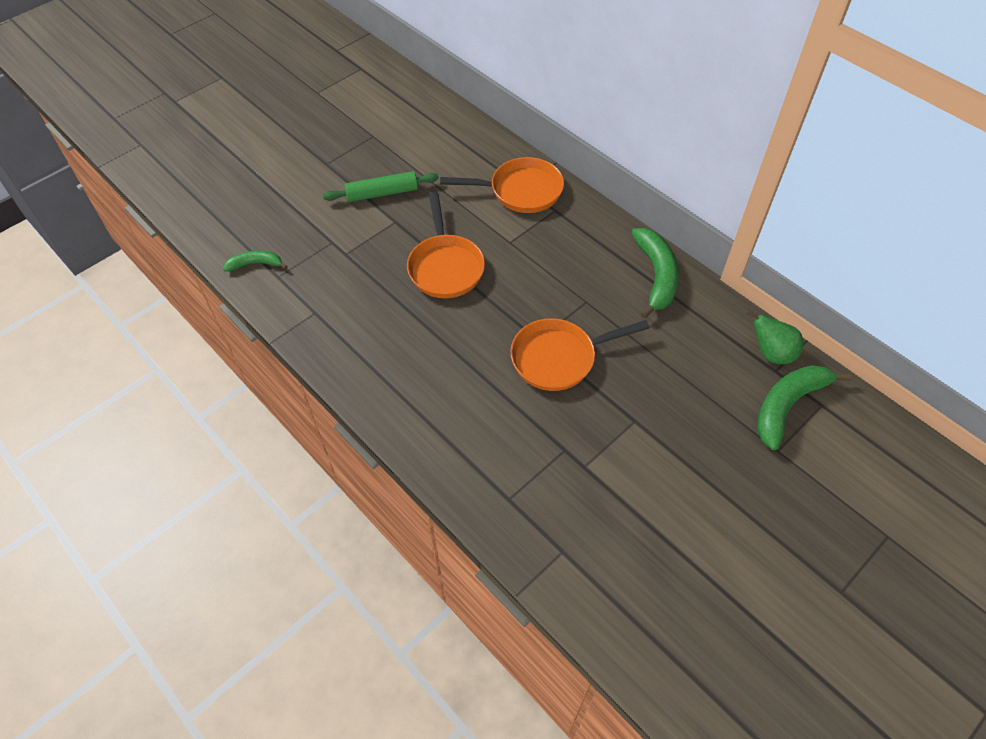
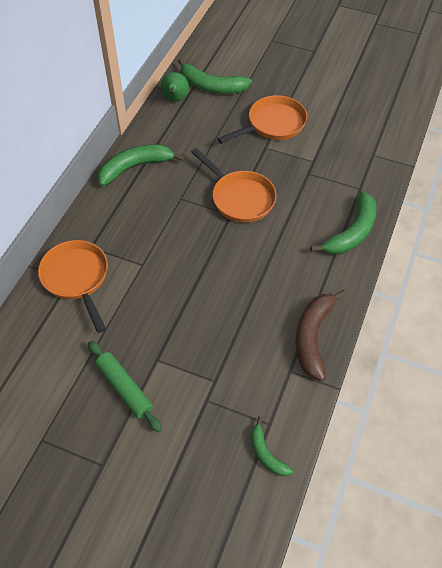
camera: 115 degrees left, 0 degrees up
(336, 347) = (313, 337): none -> brown banana
(444, 451) = (352, 232): none -> green banana
(445, 267) = (191, 298): orange pan -> orange pan (273, 124)

